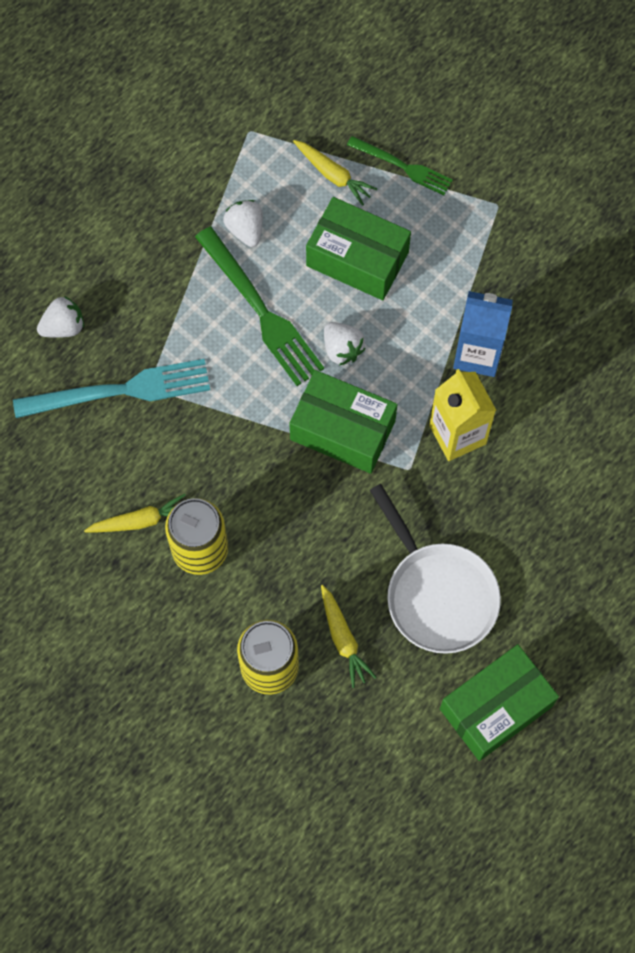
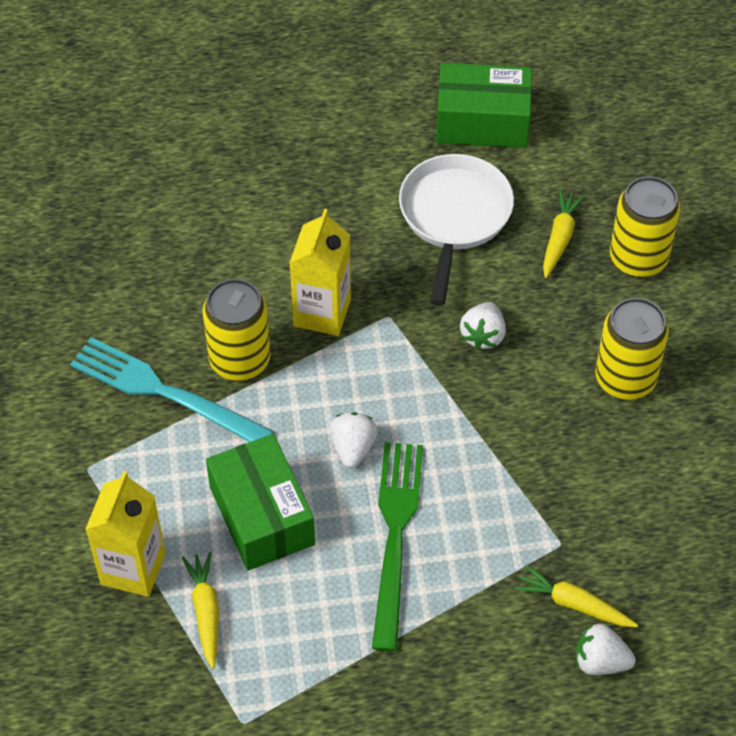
camera: 140 degrees left, 15 degrees down
(120, 391) = (591, 560): turquoise fork -> turquoise fork (164, 392)
(140, 520) = (660, 437): yellow carrot -> yellow carrot (573, 604)
(245, 230) = (340, 623): white strawberry -> white strawberry (483, 336)
(342, 430) = (416, 383): green box -> none
(403, 166) = (133, 569): green fork -> yellow carton
(477, 354) = (240, 360): blue carton -> yellow can

